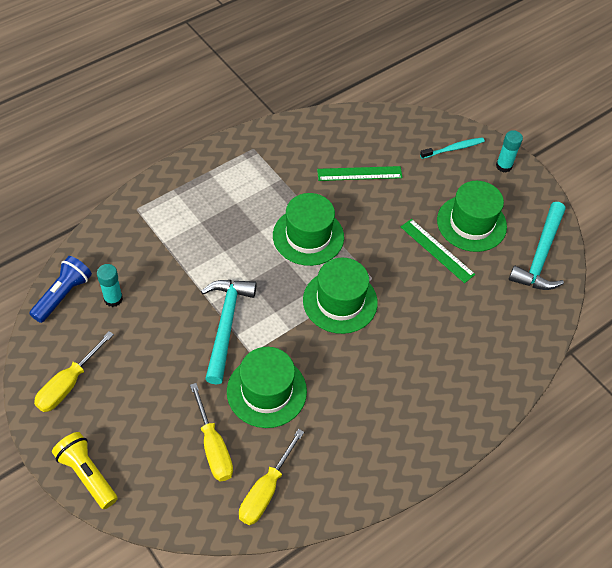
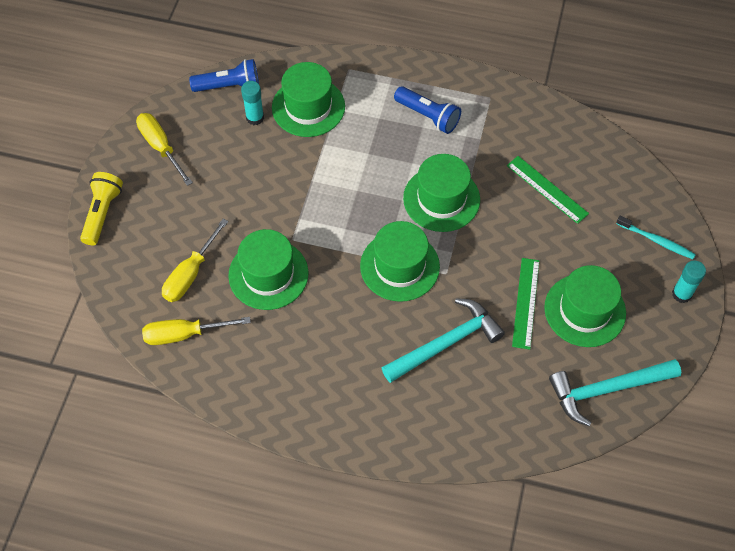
camera: 55 degrees right, 5 degrees up
(68, 384) = (160, 147): yellow screwdriver -> yellow screwdriver turned 60 degrees clockwise
(142, 258) = (308, 107): none -> green hat
(226, 325) = (301, 205): turquoise hammer -> turquoise hammer (446, 343)
(230, 193) = (428, 116): none -> blue flashlight

